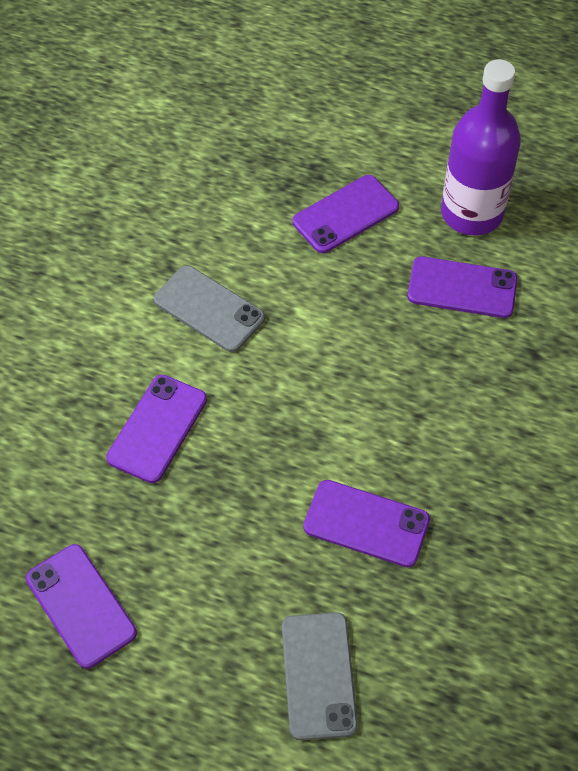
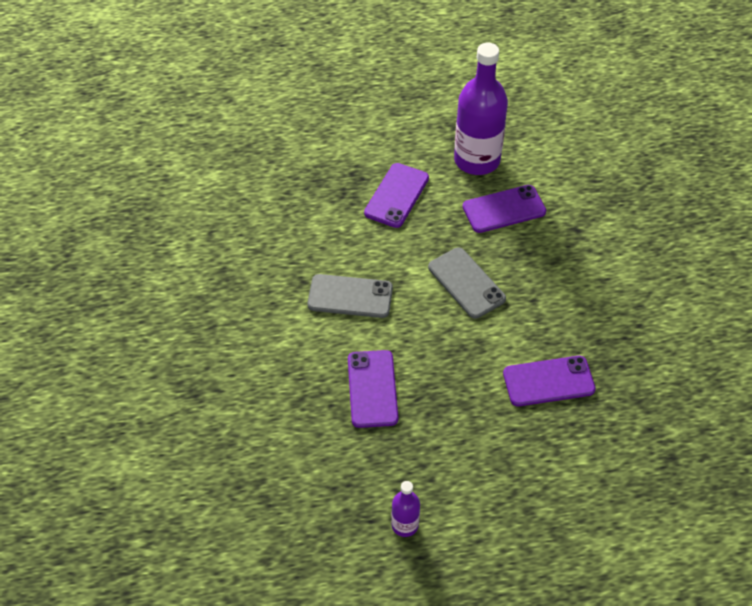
camera: 30 degrees left, 5 degrees down
(80, 606) = (405, 525): purple phone -> purple bottle
(319, 675) = (585, 486): grey phone -> grey phone (466, 283)

